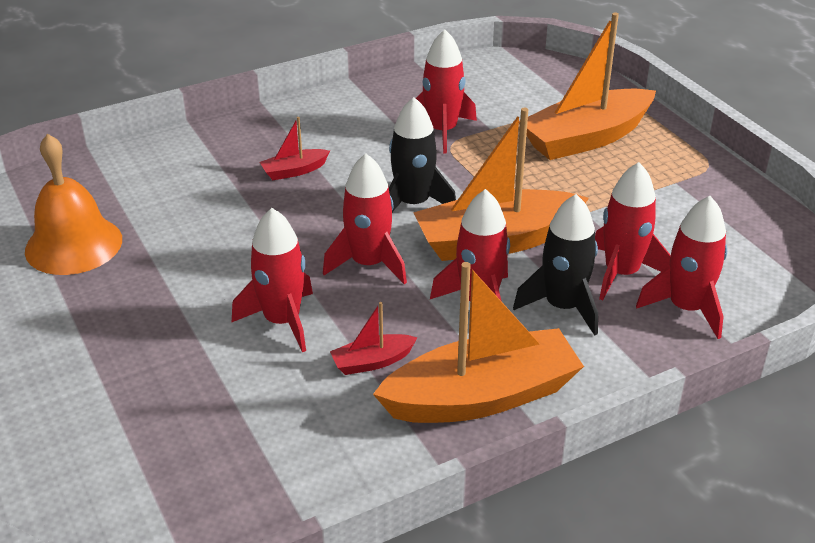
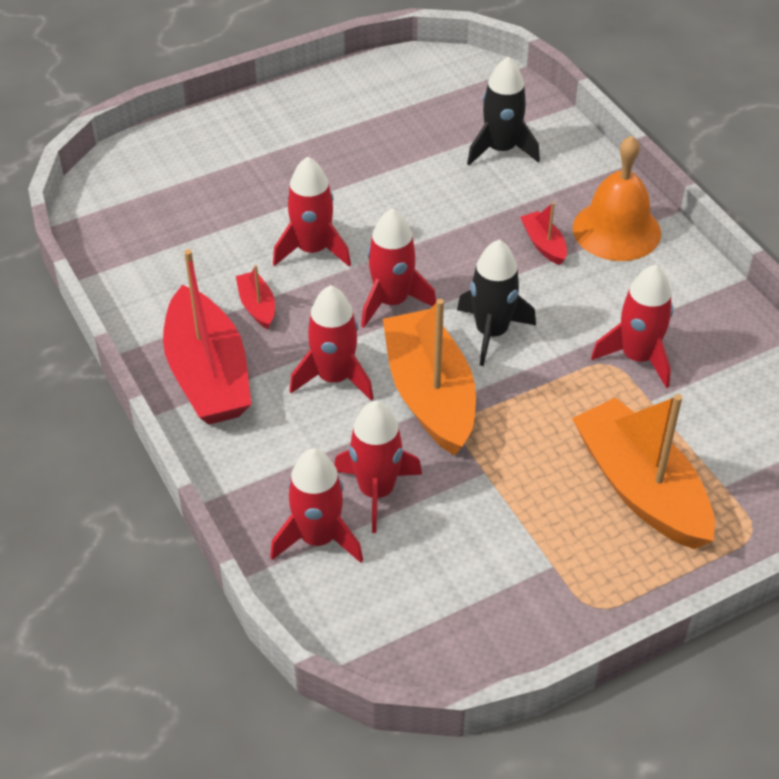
camera: 90 degrees right, 10 degrees up
(73, 245) = (418, 120): orange bell -> orange bell (616, 230)
(481, 396) = (208, 374): orange boat -> red boat
(563, 307) = (324, 439): black rocket -> black rocket (501, 149)

